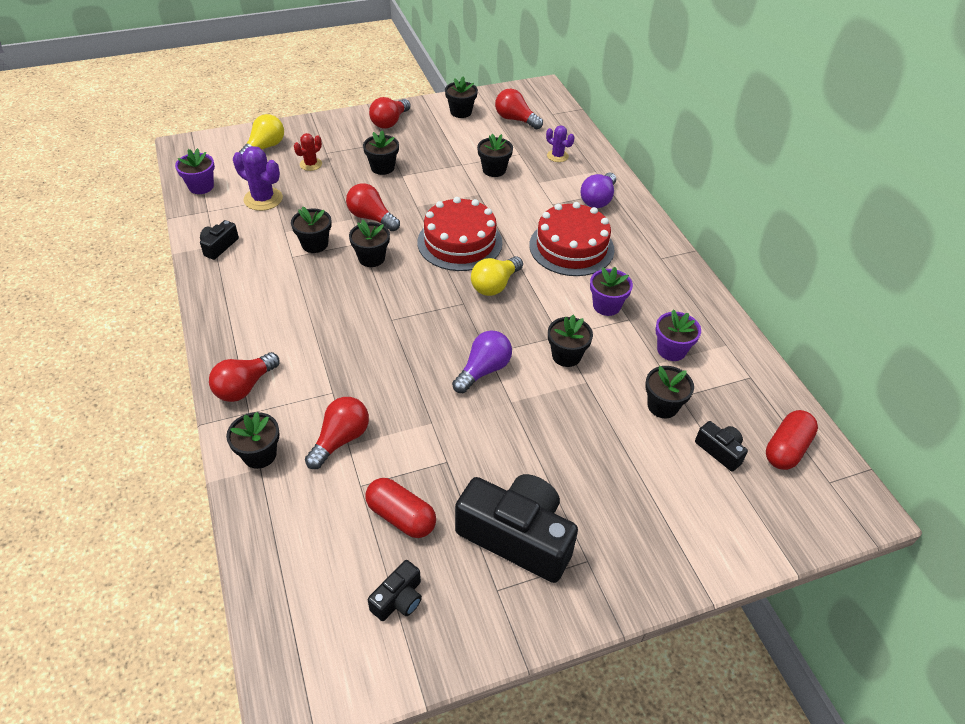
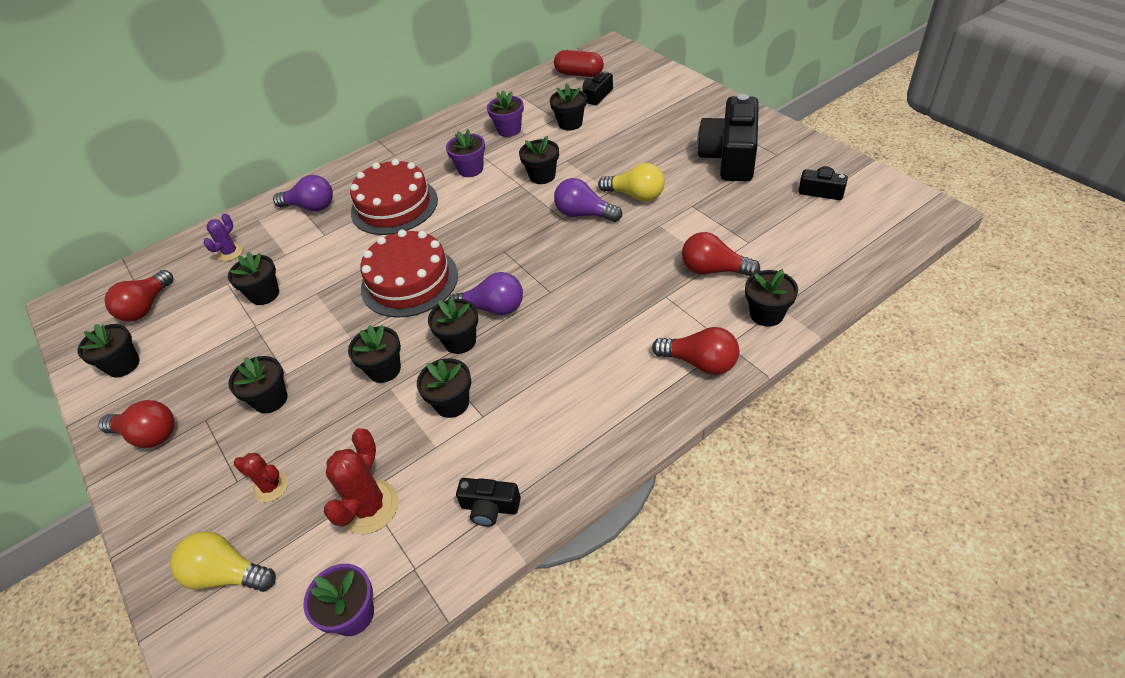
camera: 100 degrees left, 0 degrees up
(263, 199) = (369, 507): purple cactus -> red cactus
(371, 218) = (384, 369): red light bulb -> black flower pot
(395, 282) = (493, 308): none -> purple light bulb
(401, 516) = (758, 211): red capsule -> none
(495, 285) = (469, 238): yellow light bulb -> yellow light bulb (635, 195)

